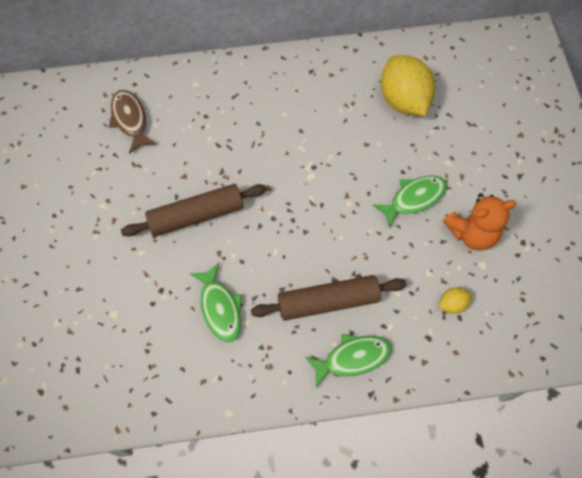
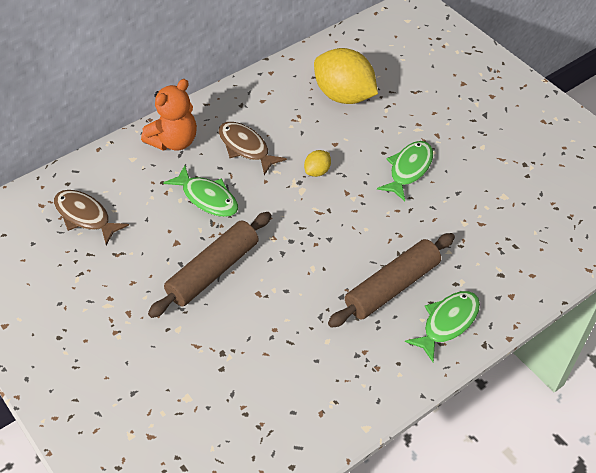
camera: 30 degrees left, 15 degrees down
(220, 308) = (293, 340): green fish -> green fish (207, 198)
(290, 114) = (246, 148): none -> brown fish
(452, 304) = (502, 238): yellow lemon -> yellow lemon (317, 171)
(472, 233) = (478, 175): orange teddy bear -> orange teddy bear (174, 141)

